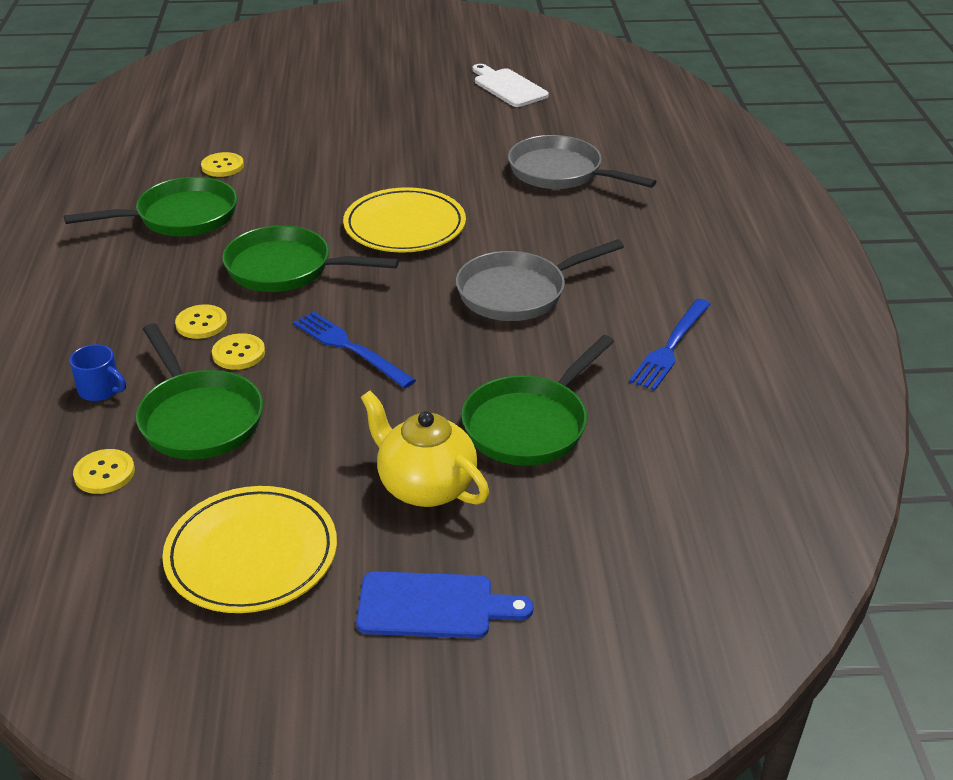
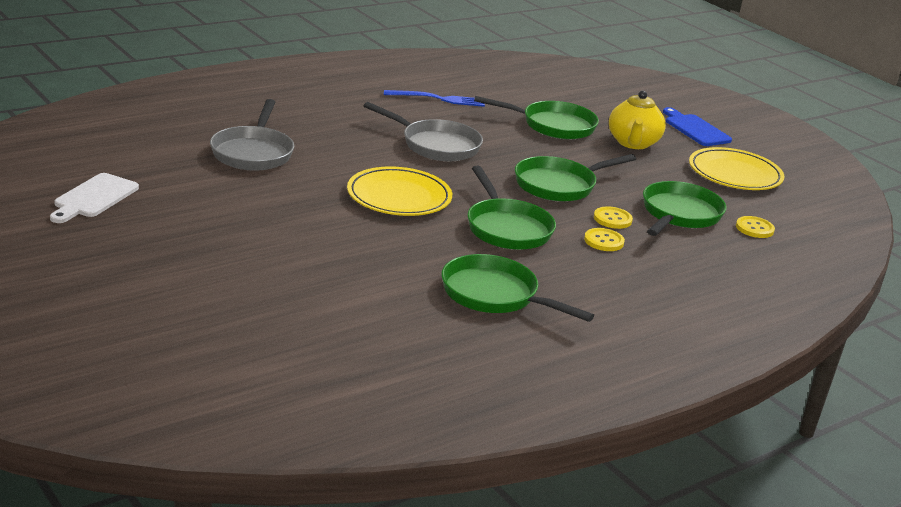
camera: 125 degrees left, 10 degrees down
(101, 390) = (706, 254): blue mug -> none
(222, 166) = (393, 303): yellow button -> none
(350, 348) = (559, 185): blue fork -> green pan

